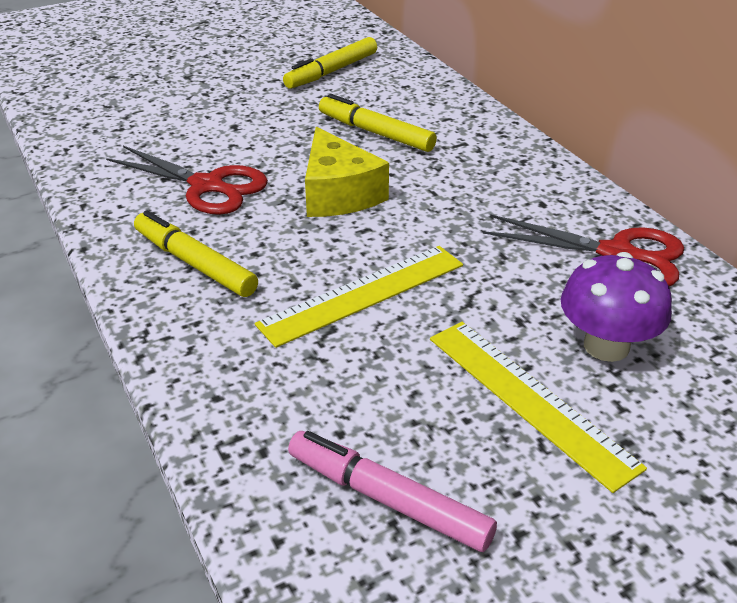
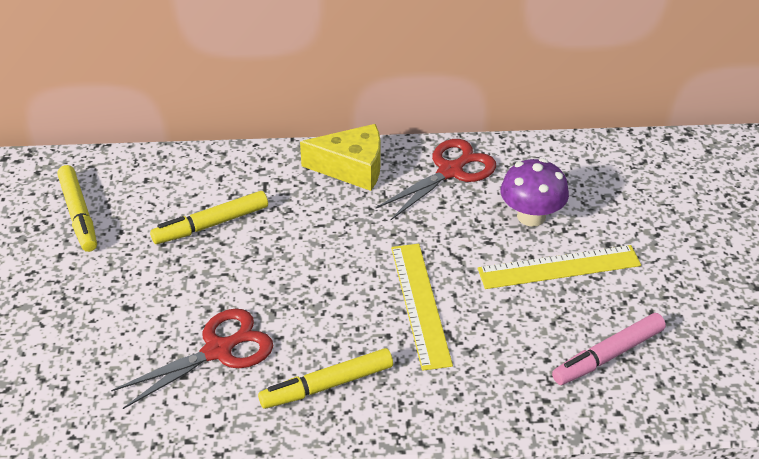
camera: 65 degrees left, 5 degrees up
(338, 194) = (287, 276): yellow cheese -> yellow cheese (352, 168)

